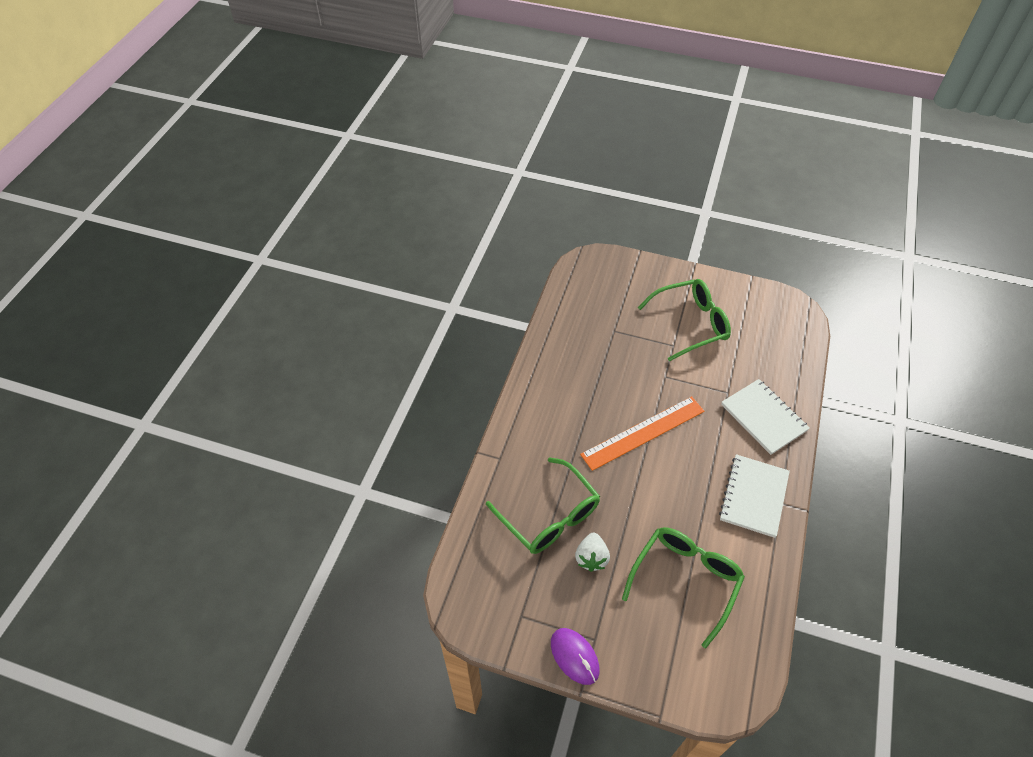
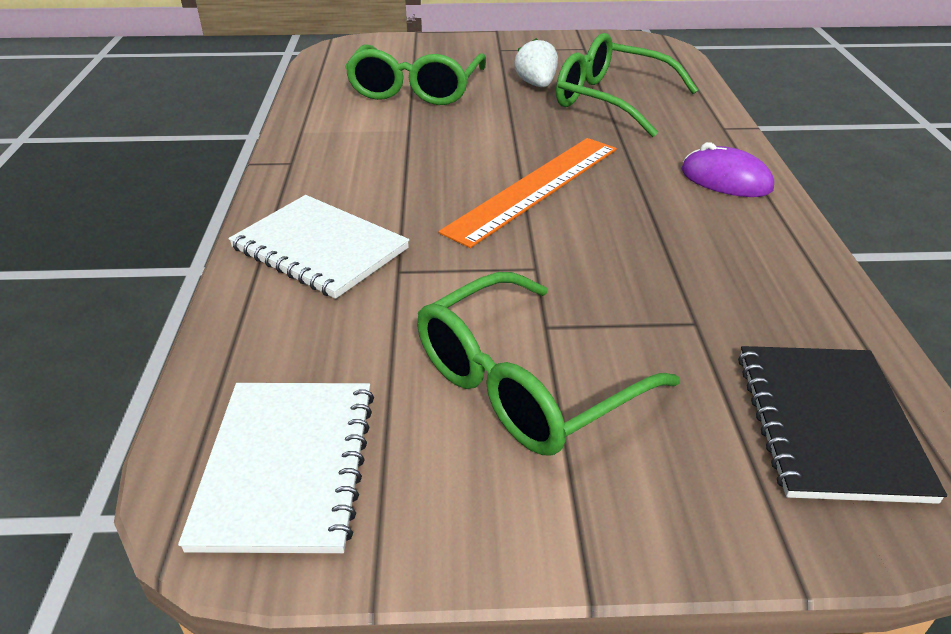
camera: 160 degrees right, 15 degrees down
(574, 656) = (514, 40): purple mouse -> purple mouse (725, 180)
(598, 284) = (828, 424): none -> black notebook
(754, 496) = (333, 160): white notebook -> white notebook (287, 466)

